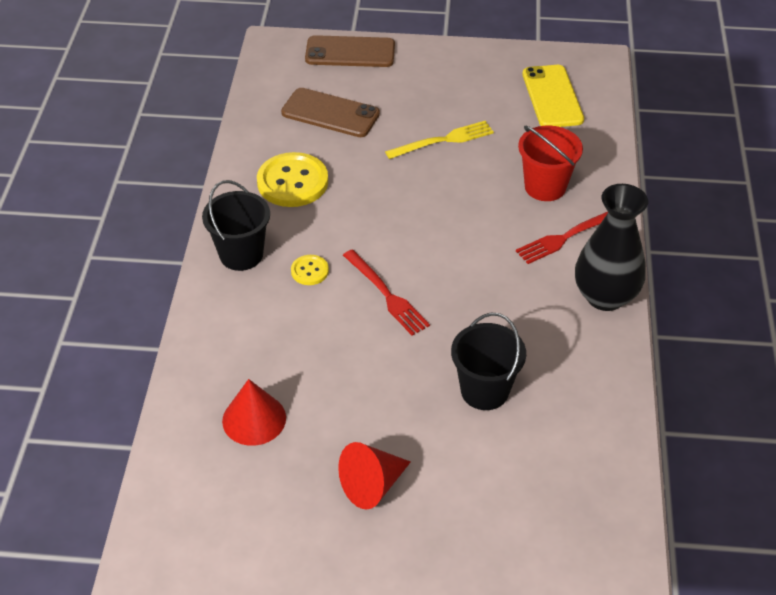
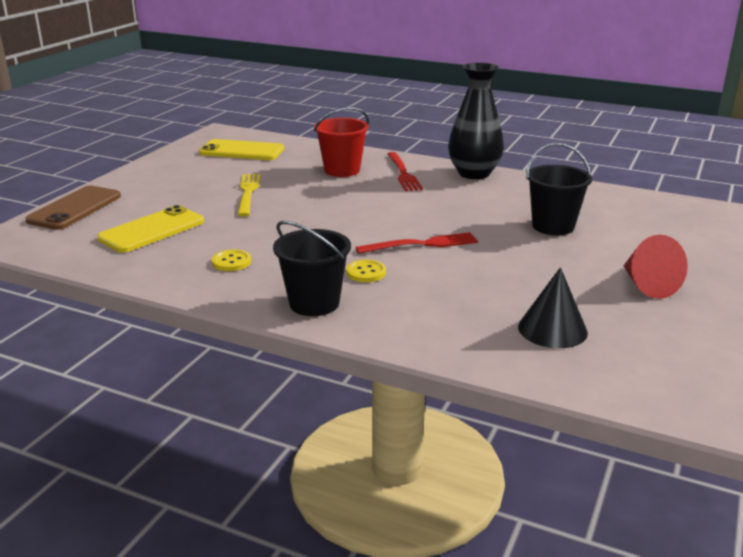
camera: 70 degrees left, 20 degrees down
(254, 419) = (552, 329): red cone -> black cone
(292, 182) = (231, 262): yellow button -> yellow button, size x0.50
(330, 113) = (152, 230): brown phone -> yellow phone

